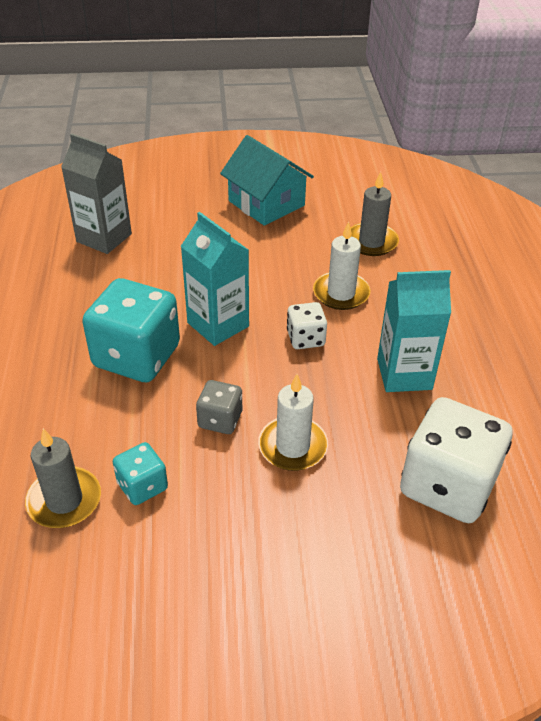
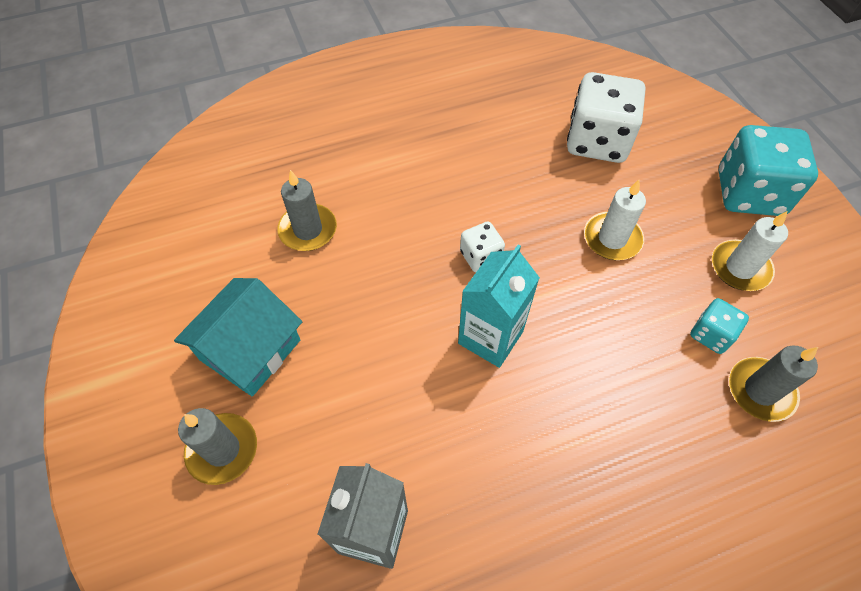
camera: 105 degrees left, 15 degrees up
(136, 356) = (568, 399): turquoise dice -> turquoise dice (749, 193)
(196, 186) = (222, 450): none -> grey candle
(220, 420) = (611, 298): grey dice -> none
(341, 293) = (403, 241): white candle -> white candle (740, 268)
(404, 374) = (495, 179): turquoise carton -> none

